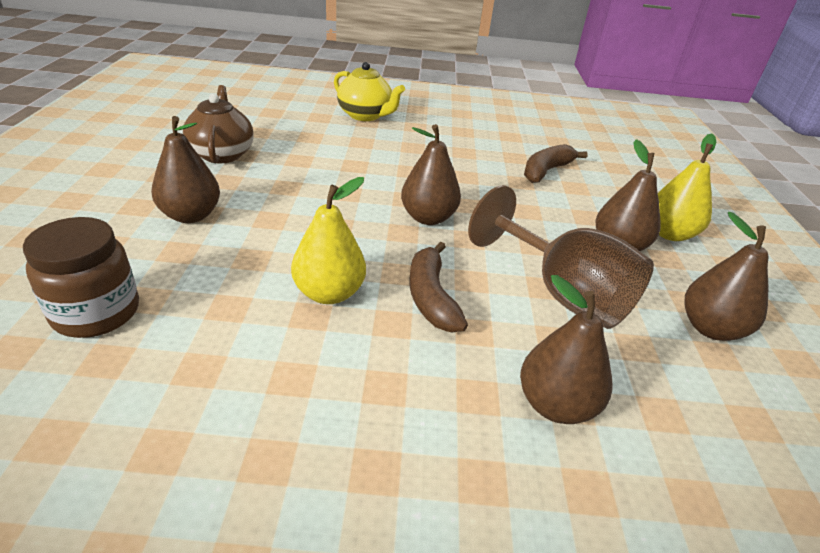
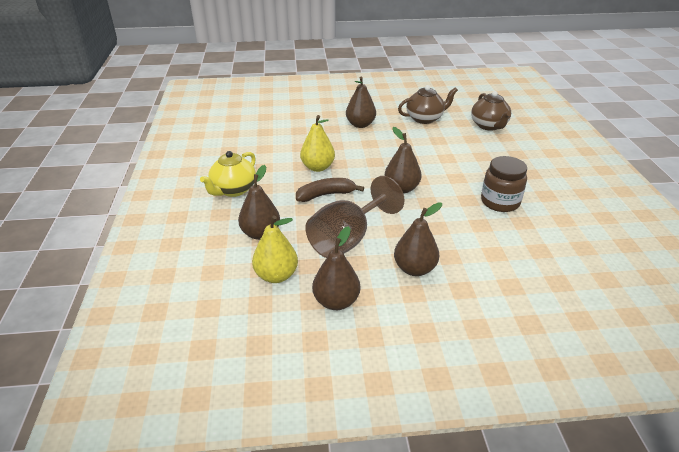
camera: 85 degrees right, 0 degrees up
(96, 313) = (287, 123): brown jar -> brown jar (500, 202)
(283, 118) = (489, 126): none -> brown teapot
(365, 115) = (527, 152): yellow teapot -> yellow teapot (233, 190)
(546, 171) = (511, 238): brown banana -> none
(669, 234) = (451, 300): yellow pear -> yellow pear (276, 275)

